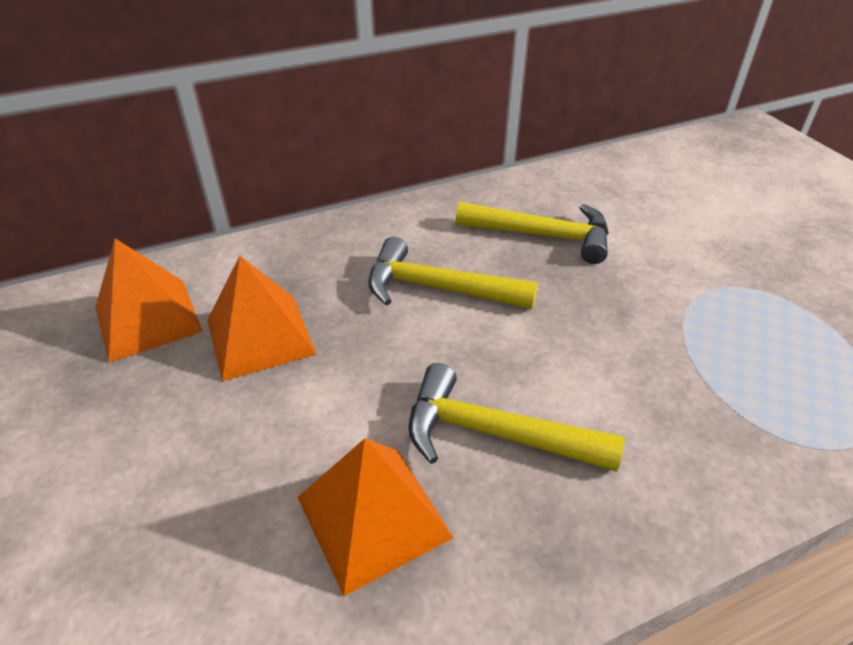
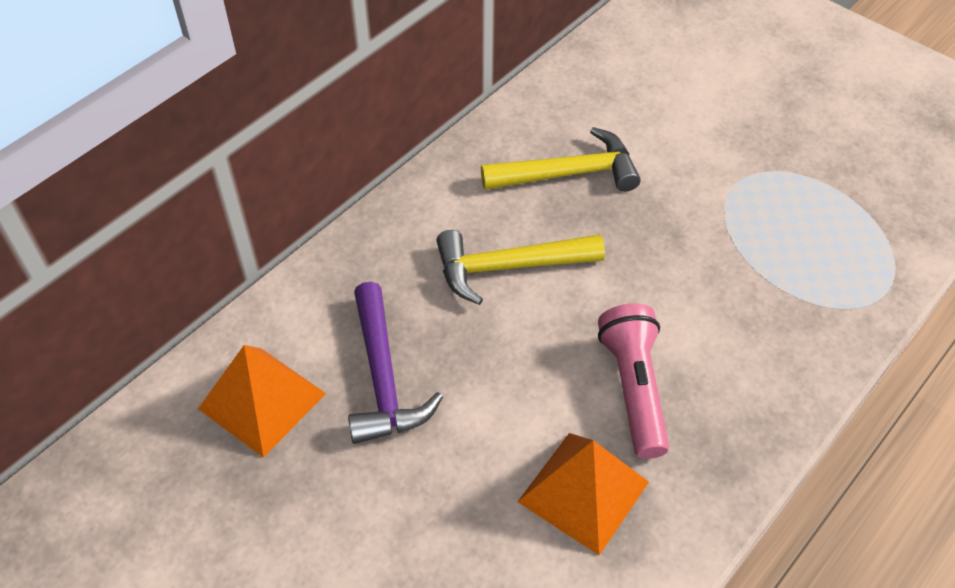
camera: 25 degrees left, 10 degrees up
(260, 336) = (383, 378): orange pyramid -> purple hammer
(495, 433) = (633, 388): yellow hammer -> pink flashlight

